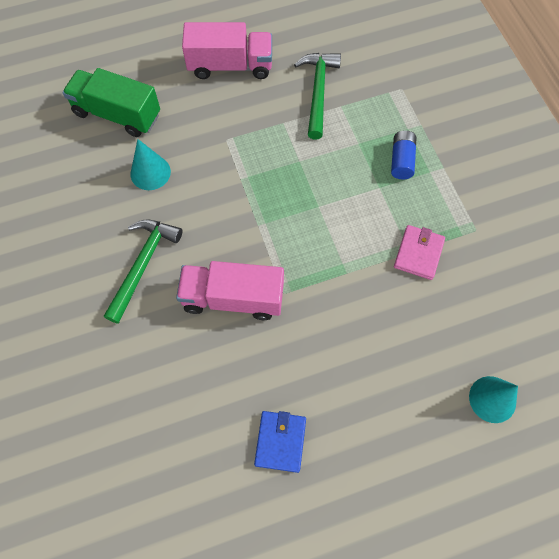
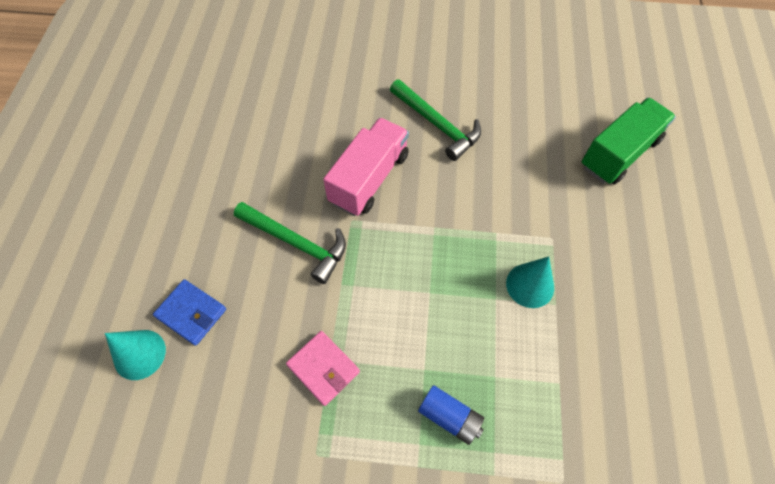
camera: 115 degrees right, 5 degrees down
(150, 172) = (535, 159): turquoise cone -> turquoise cone (530, 285)
(230, 66) = (660, 282): pink truck -> none
(280, 441) = (227, 166): blue wallet -> blue wallet (191, 313)
(318, 92) = (590, 365): green hammer -> green hammer (296, 243)

